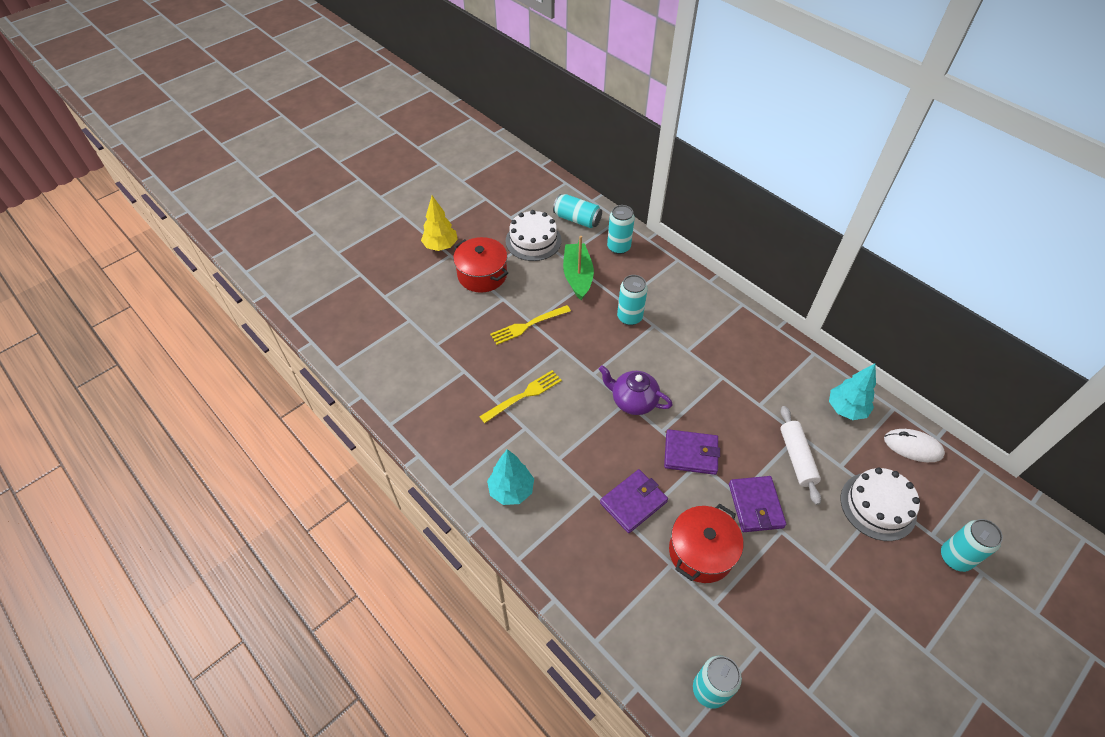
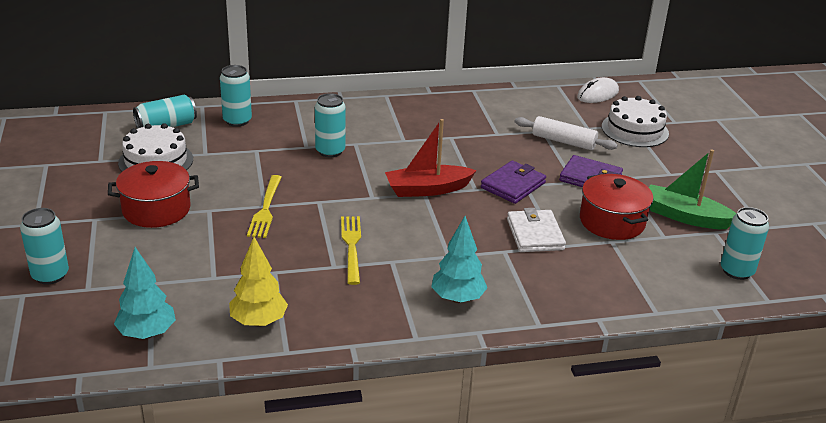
camera: 60 degrees left, 20 degrees down
(441, 246) = (71, 220): yellow tree -> yellow tree (259, 321)
(577, 276) = (241, 156): green boat -> green boat (685, 216)
(633, 401) = (427, 189): purple teapot -> red boat
(633, 502) = (535, 234): purple wallet -> white wallet
(846, 409) = (539, 102): turquoise tree -> turquoise tree (147, 333)
(955, 557) = (698, 122): turquoise can -> turquoise can (50, 275)

